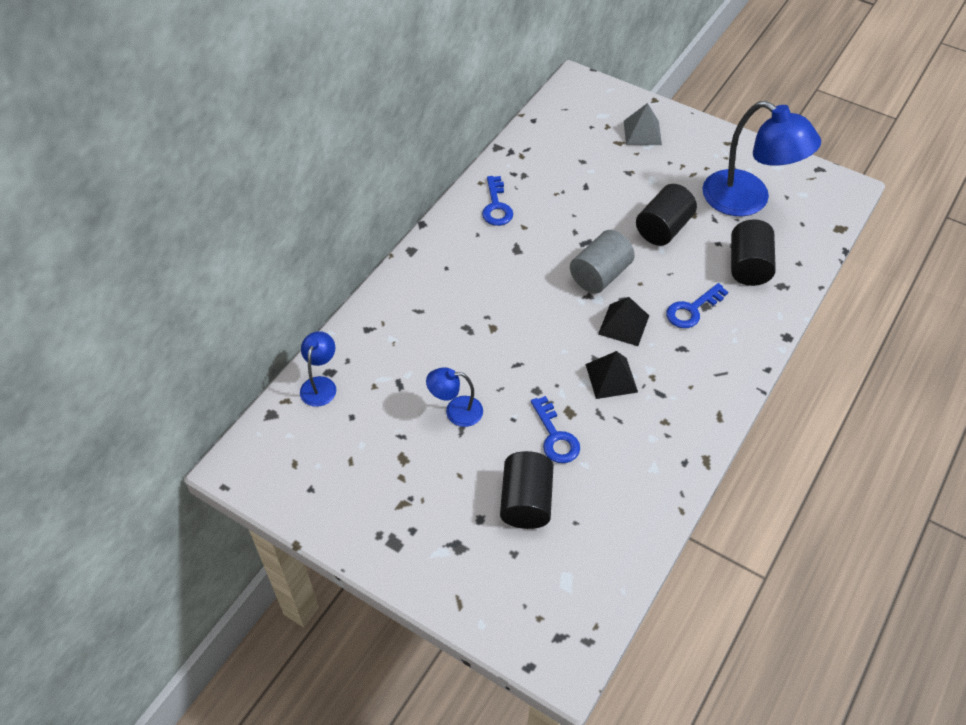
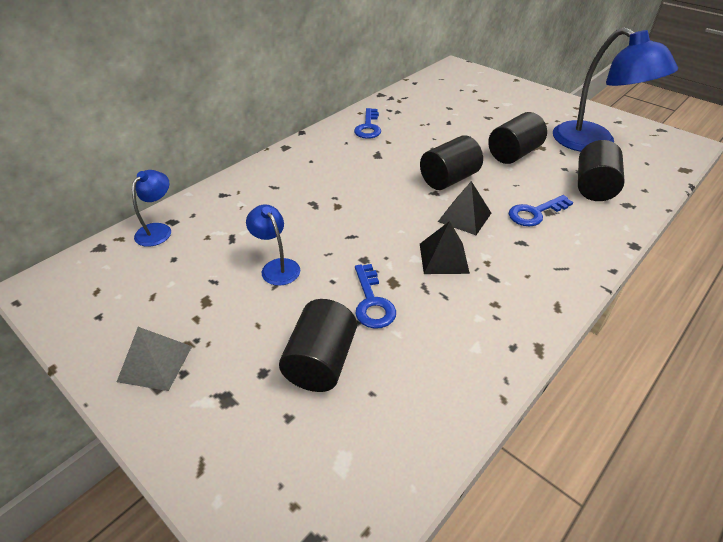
camera: 10 degrees right, 10 degrees down
(456, 411) = (277, 267): blue lamp -> blue lamp turned 45 degrees clockwise
(600, 275) = (449, 179): grey cylinder -> black cylinder
(642, 132) = (503, 96): grey pyramid -> grey pyramid (155, 363)

